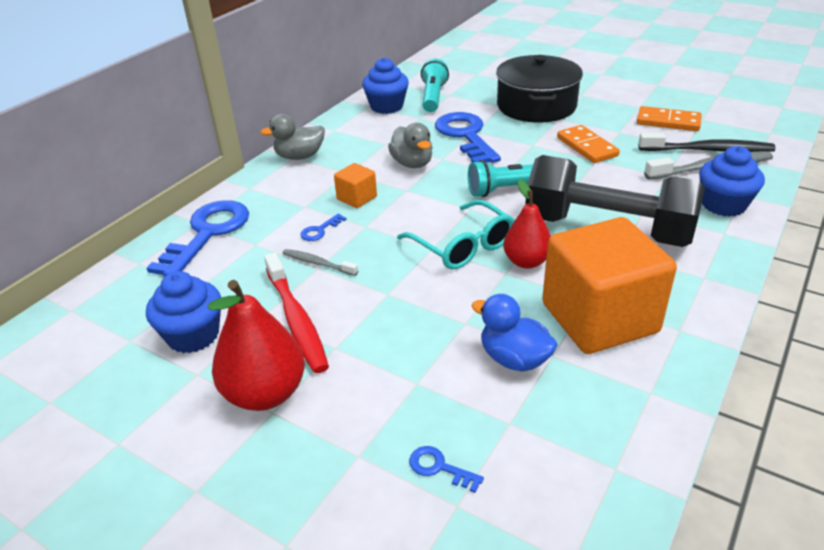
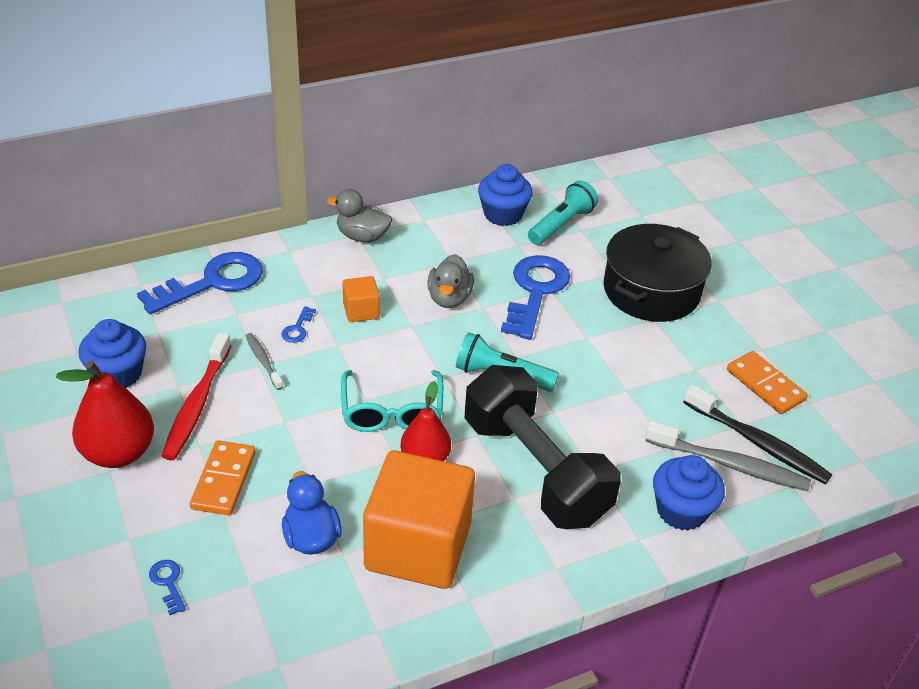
camera: 30 degrees right, 5 degrees up
(320, 230) = (297, 328): blue key -> blue key turned 60 degrees counterclockwise
(586, 147) = (636, 369): orange domino -> orange domino (223, 480)

